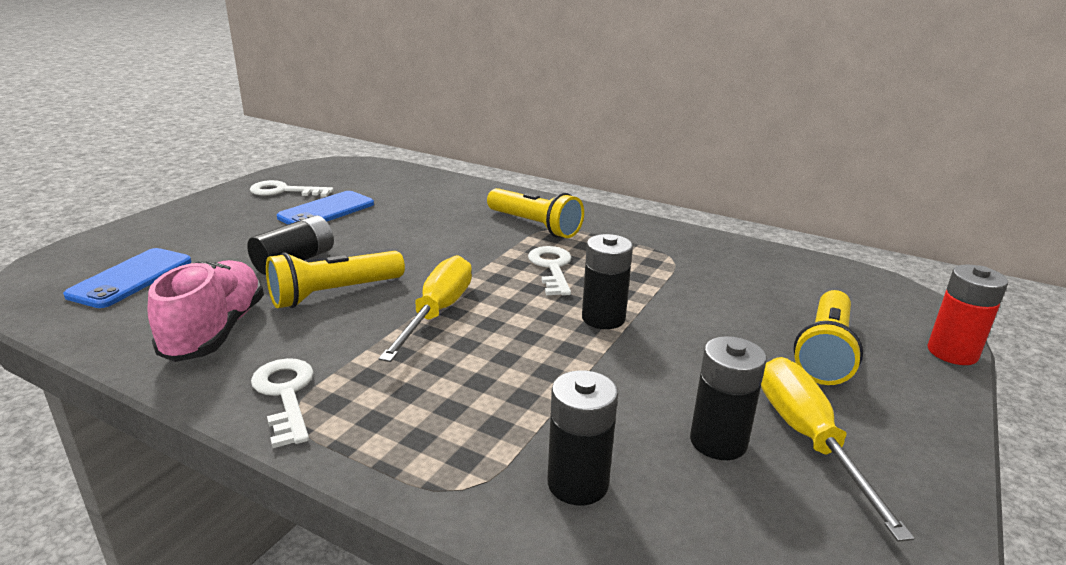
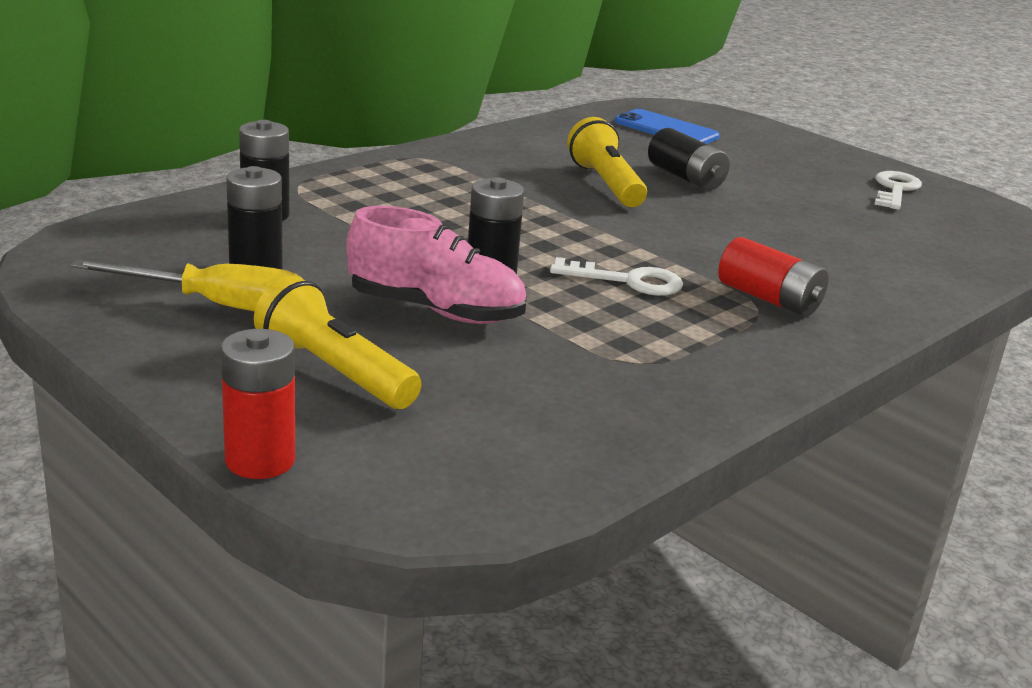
camera: 105 degrees right, 0 degrees up
(215, 331) = (556, 146): pink shoe -> pink shoe (435, 311)
(285, 395) = (448, 157): white key -> none
(326, 211) = (827, 202): blue phone -> none
(437, 312) = (547, 214): yellow screwdriver -> none
(534, 225) = (769, 299): yellow flashlight -> red battery

